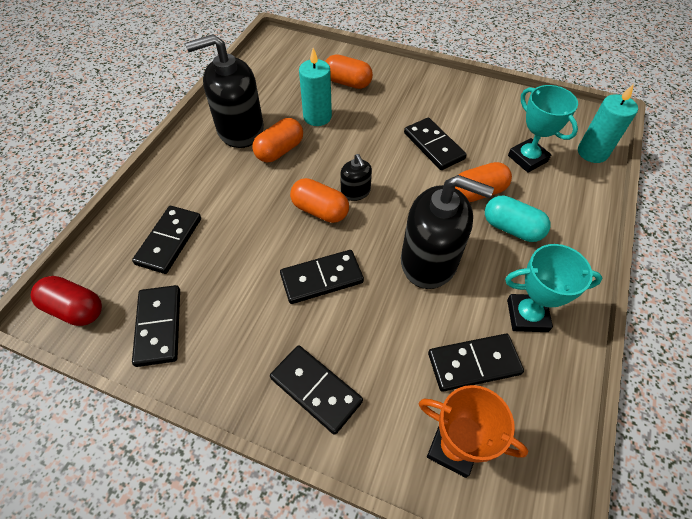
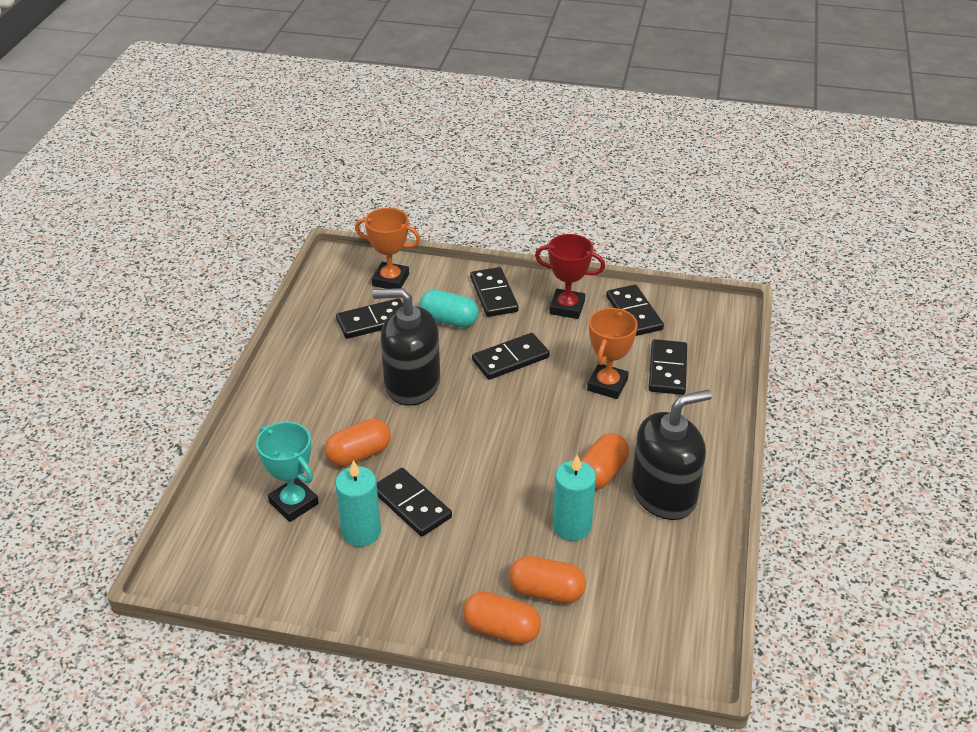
camera: 170 degrees right, 15 degrees down
(75, 309) = (711, 315): red capsule -> none
(232, 349) = (567, 307): none -> red trophy
(236, 232) = (607, 385): none -> orange trophy
(316, 390) = (494, 295): black domino -> black domino turned 45 degrees clockwise
(320, 210) = (530, 414): orange capsule -> orange capsule (501, 630)
(355, 192) = (497, 437): black soap dispenser -> none
(512, 228) = (326, 422): turquoise capsule -> turquoise capsule (449, 320)
(527, 315) = (324, 355): turquoise trophy -> none
(592, 152) = (208, 522): turquoise candle -> turquoise candle (361, 532)

